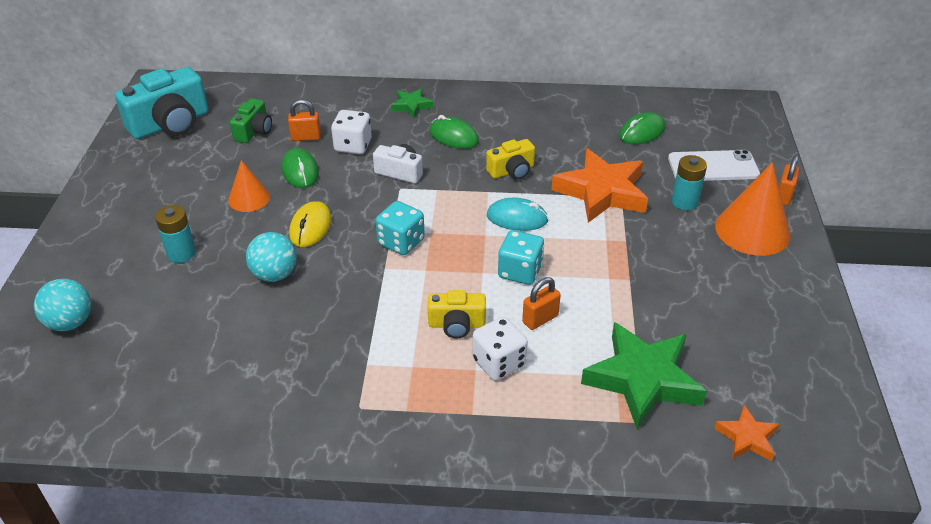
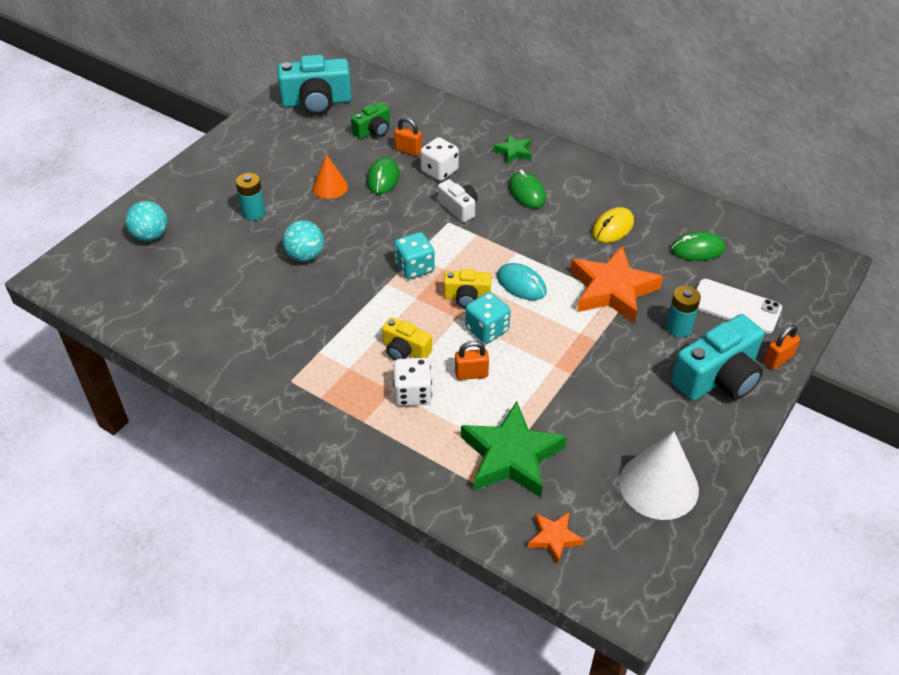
camera: 30 degrees right, 5 degrees up
(310, 227) = (357, 228): yellow mouse -> yellow mouse (612, 228)
(512, 171) = (551, 242): yellow camera -> yellow camera (467, 297)
(752, 230) = (718, 378): orange cone -> turquoise camera
(789, 344) = (658, 485): none -> white cone

